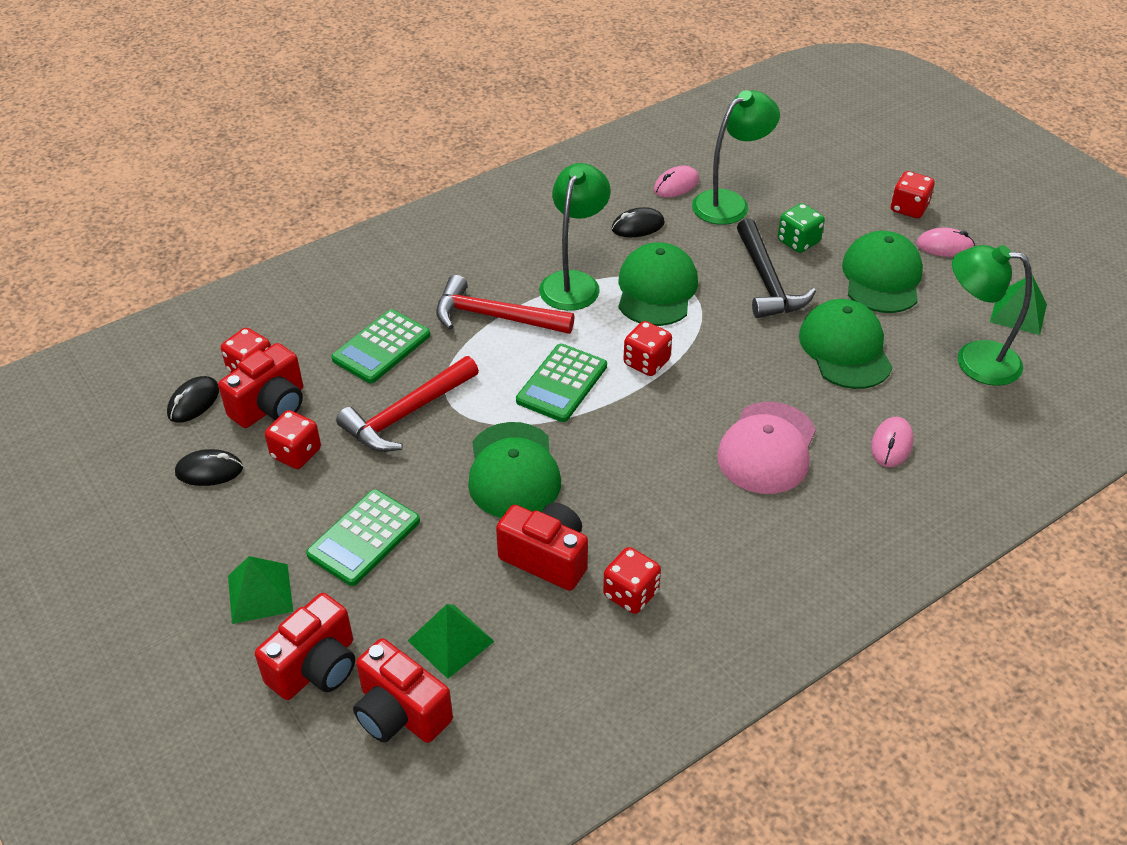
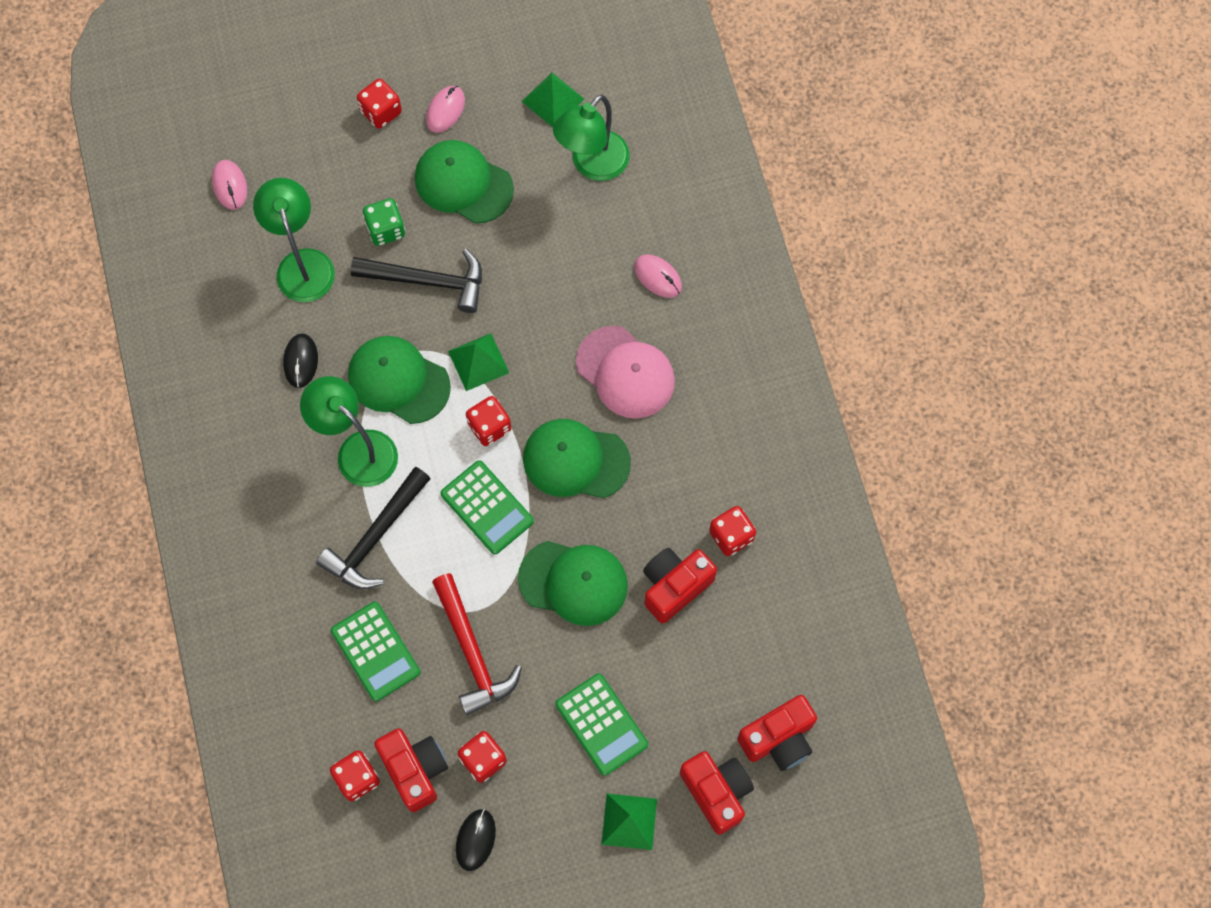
camera: 70 degrees left, 25 degrees up
(194, 402) = (381, 840): black mouse -> none
(451, 640) = (727, 684): green pyramid -> green pyramid (478, 362)
(495, 317) = (376, 537): red hammer -> black hammer
(676, 185) = (253, 301): pink mouse -> pink mouse (230, 186)
(845, 348) = (538, 258): green cap -> green cap (576, 460)

